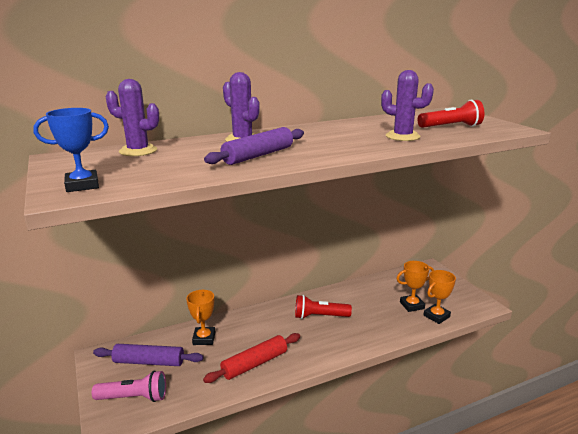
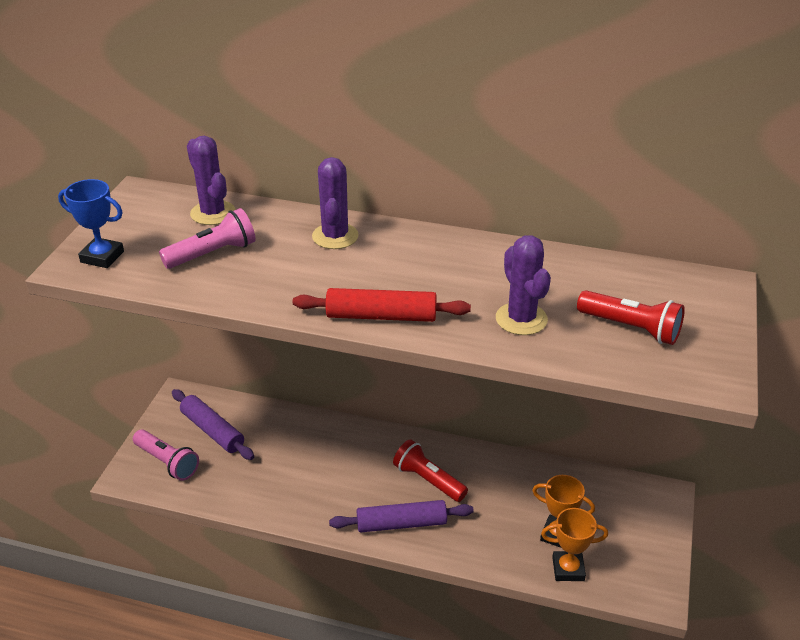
camera: 40 degrees right, 15 degrees up
(174, 163) = (213, 253): none -> pink flashlight
(204, 338) = (284, 434): orange trophy -> none
(254, 364) = (298, 495): red rolling pin -> red rolling pin (381, 316)
(258, 155) = (302, 279): purple rolling pin -> purple rolling pin (401, 523)

